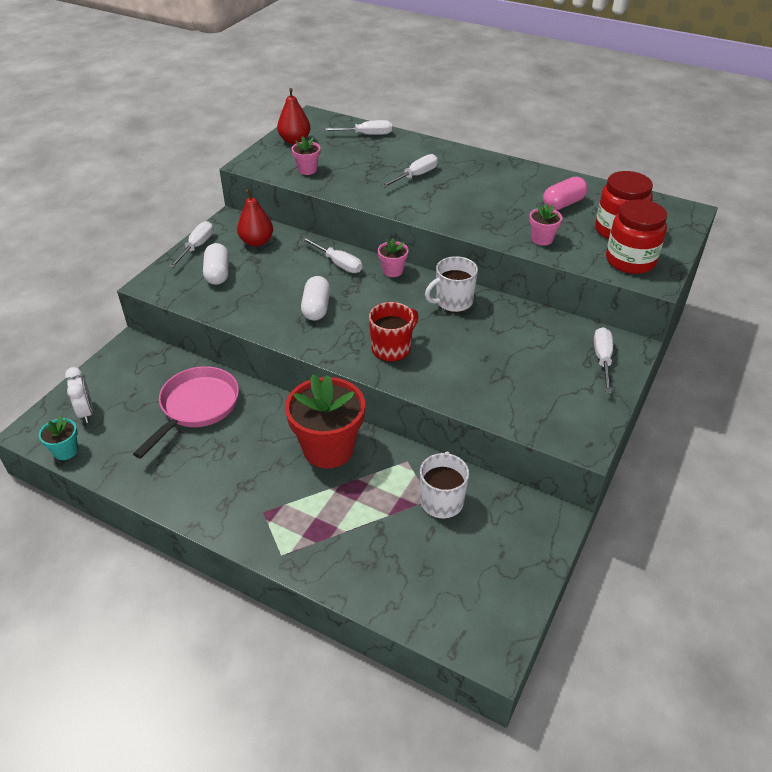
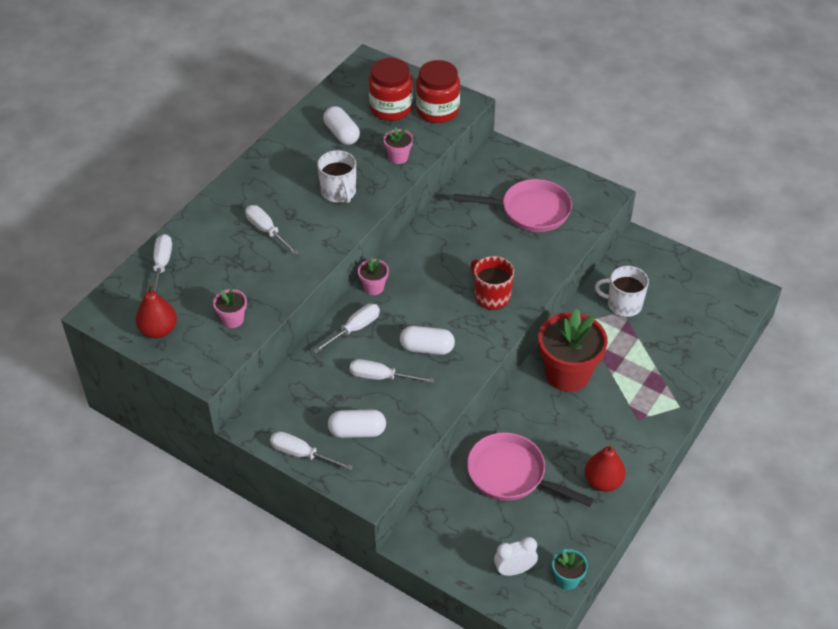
camera: 85 degrees left, 5 degrees up
(256, 242) = (301, 398): red pear -> red pear (603, 482)
(453, 302) = (428, 248): white mug -> white mug (339, 192)
(533, 375) = (530, 211): none -> pink pan
(563, 204) = (341, 134): pink capsule -> white capsule
(602, 359) = (514, 168): white screwdriver -> white screwdriver (381, 377)

